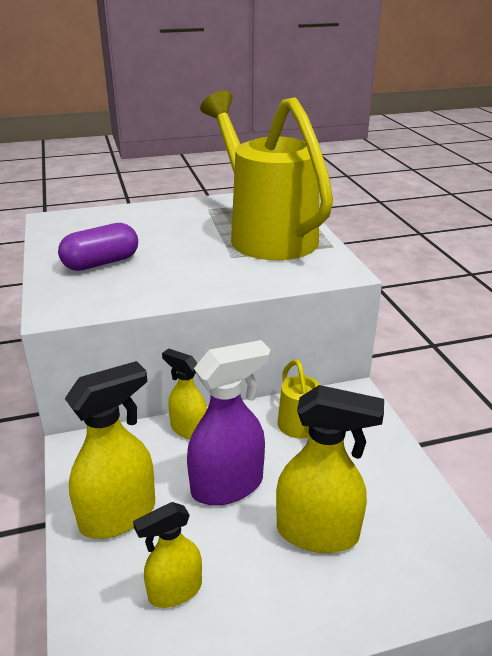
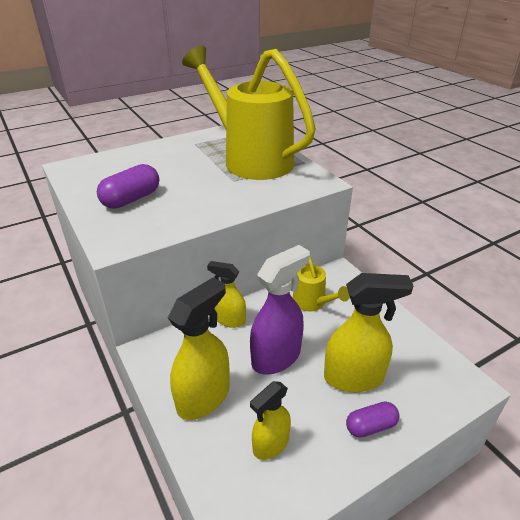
camera: 15 degrees left, 5 degrees up
(314, 600) = (370, 426): none -> purple capsule

